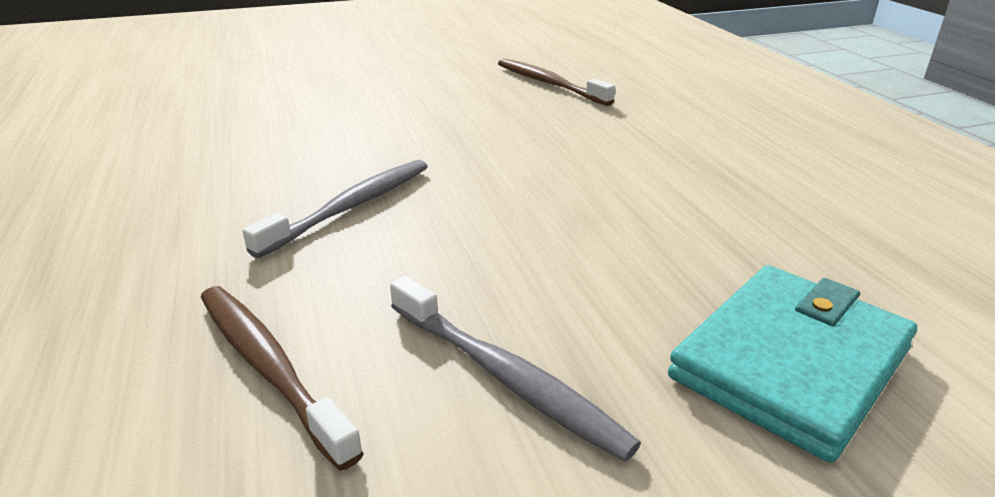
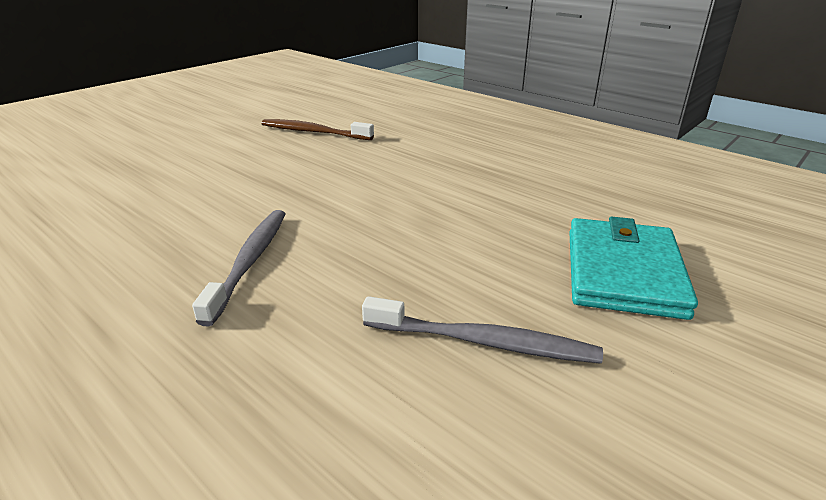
camera: 30 degrees left, 0 degrees up
(269, 367) = (310, 404): brown toothbrush -> none

